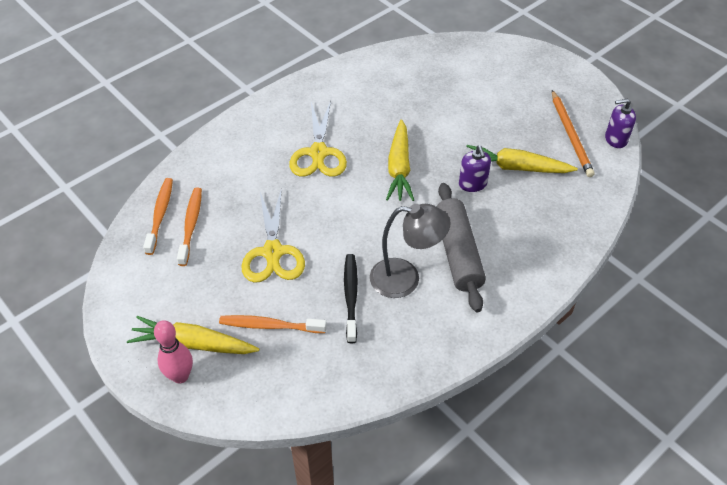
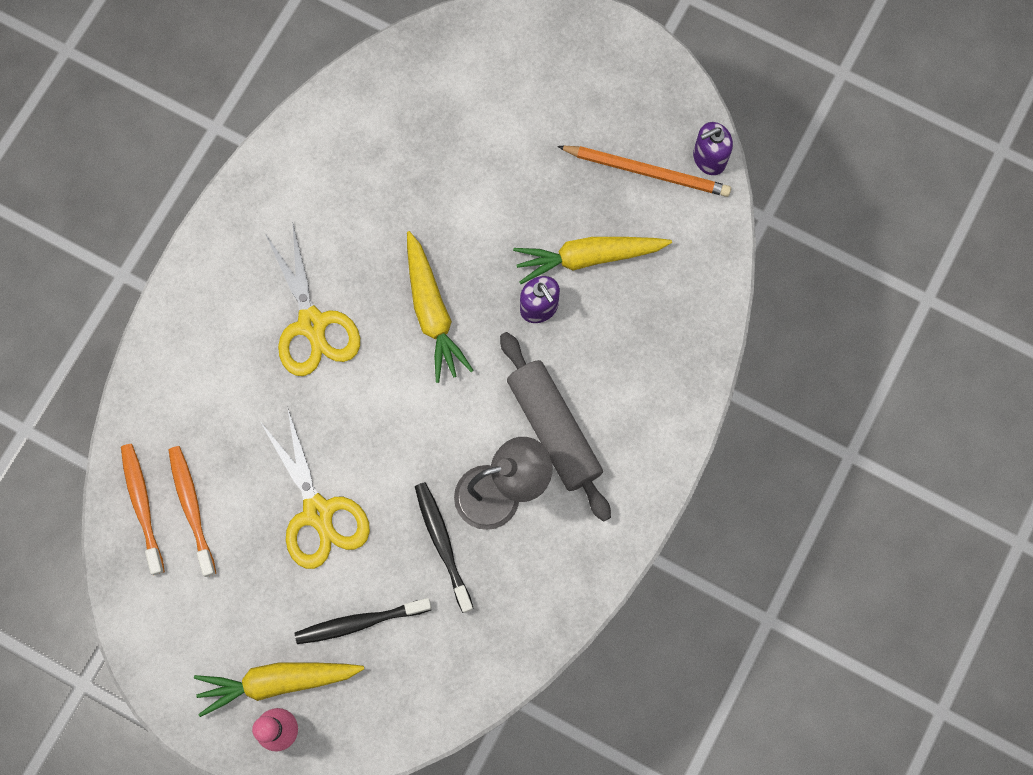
camera: 20 degrees left, 25 degrees up
(270, 326) = (360, 622): orange toothbrush -> black toothbrush
(571, 135) = (647, 172): orange pencil -> orange pencil turned 45 degrees counterclockwise

